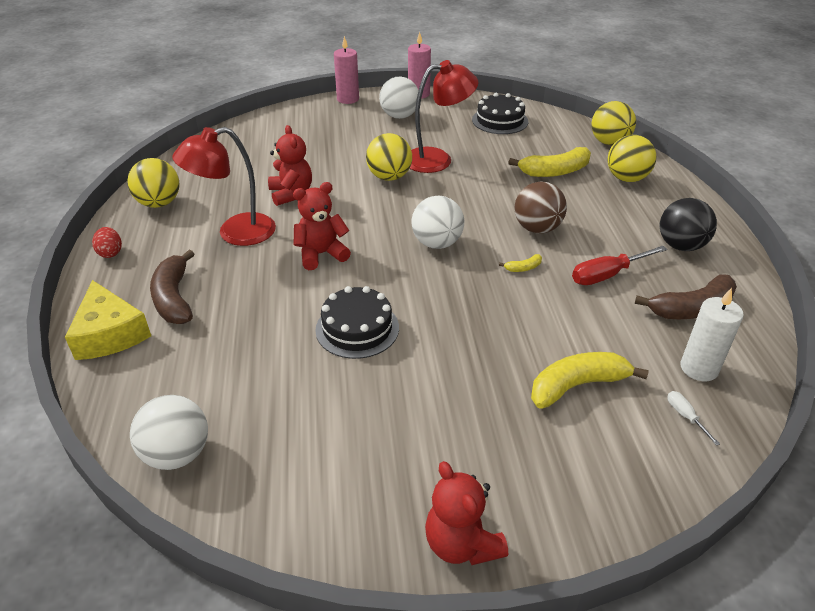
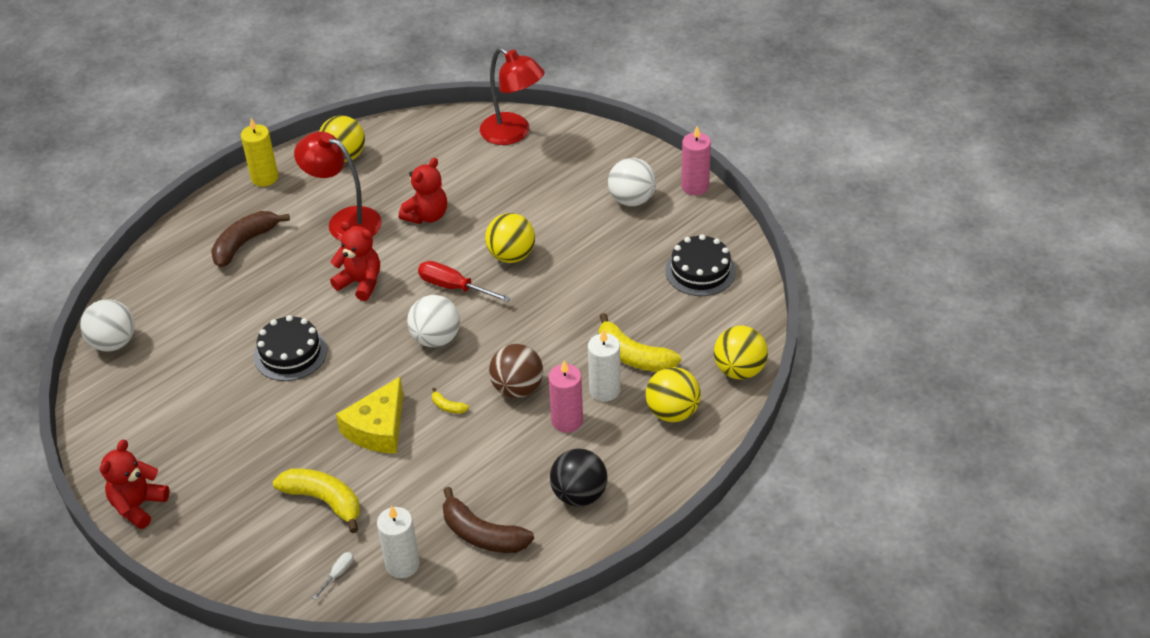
camera: 55 degrees right, 5 degrees up
(110, 253) = (264, 178): red egg -> yellow candle
(110, 333) = (186, 240): yellow cheese -> yellow cheese (378, 428)
(348, 99) = (628, 147): pink candle -> pink candle (567, 420)
(437, 159) = (574, 268): red lamp -> red lamp (513, 134)
(577, 194) = (604, 390): none -> white candle
(607, 275) = (485, 463): red screwdriver -> red screwdriver (454, 287)

